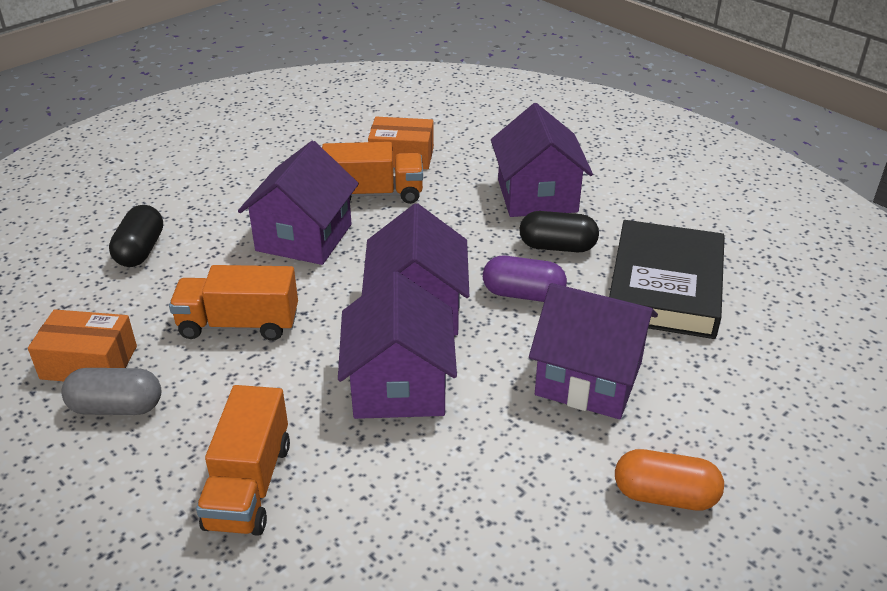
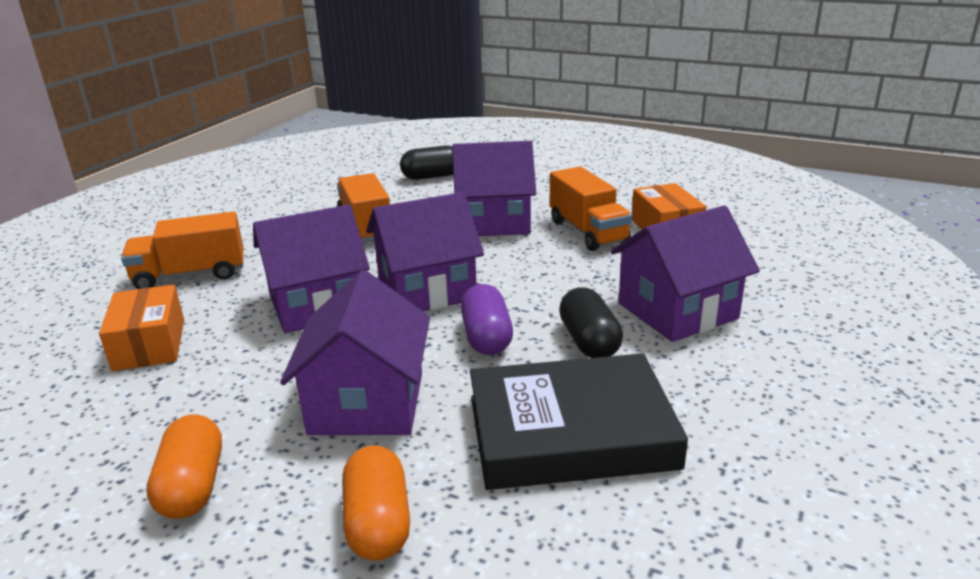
camera: 70 degrees right, 10 degrees down
(89, 362) = (302, 196): orange box -> orange box (149, 344)
(116, 407) = (260, 215): grey capsule -> none
(734, 395) = (378, 523): none -> orange capsule

